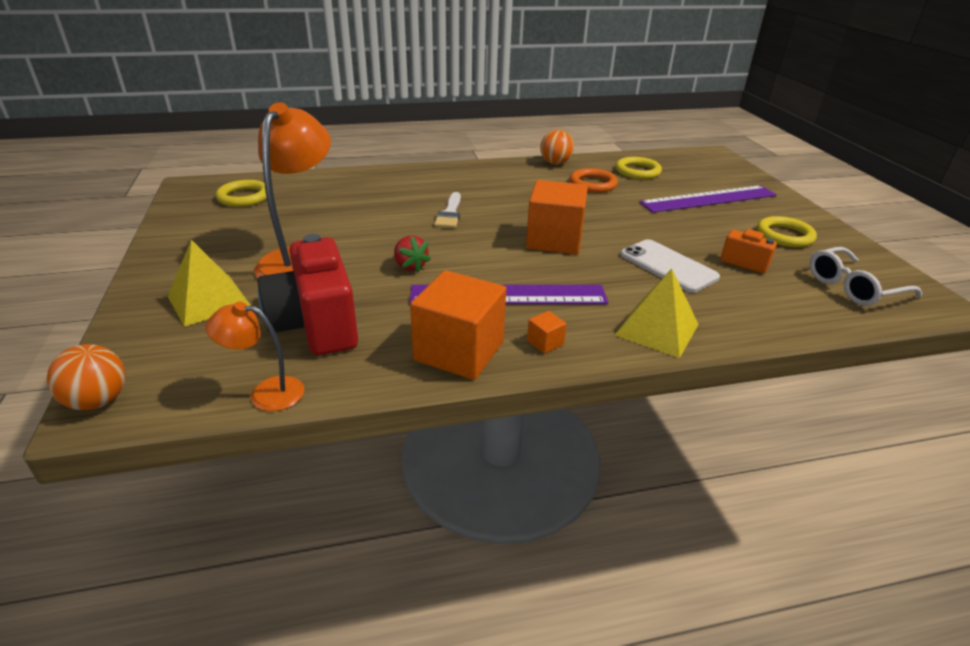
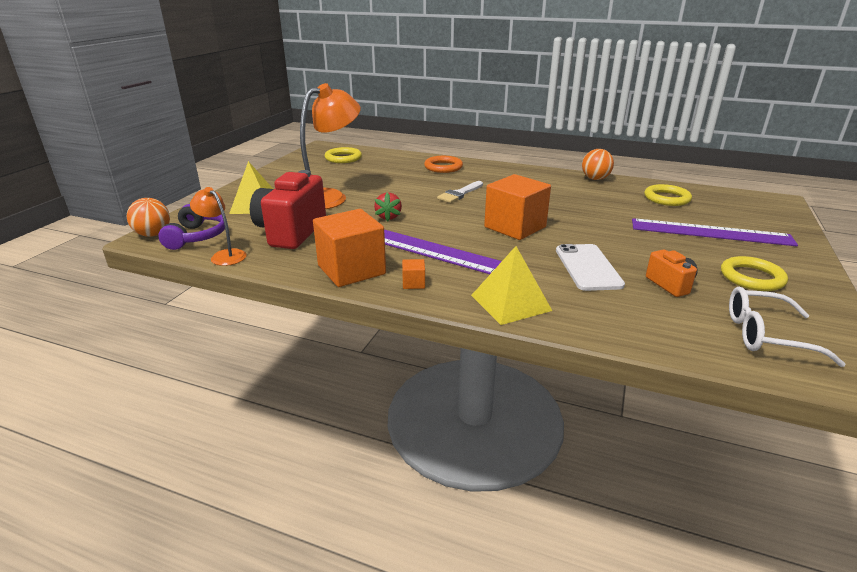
camera: 35 degrees right, 5 degrees down
(181, 380) = (196, 237): none -> purple headphones
(593, 184) = (607, 199): orange ring -> orange ring (443, 167)

